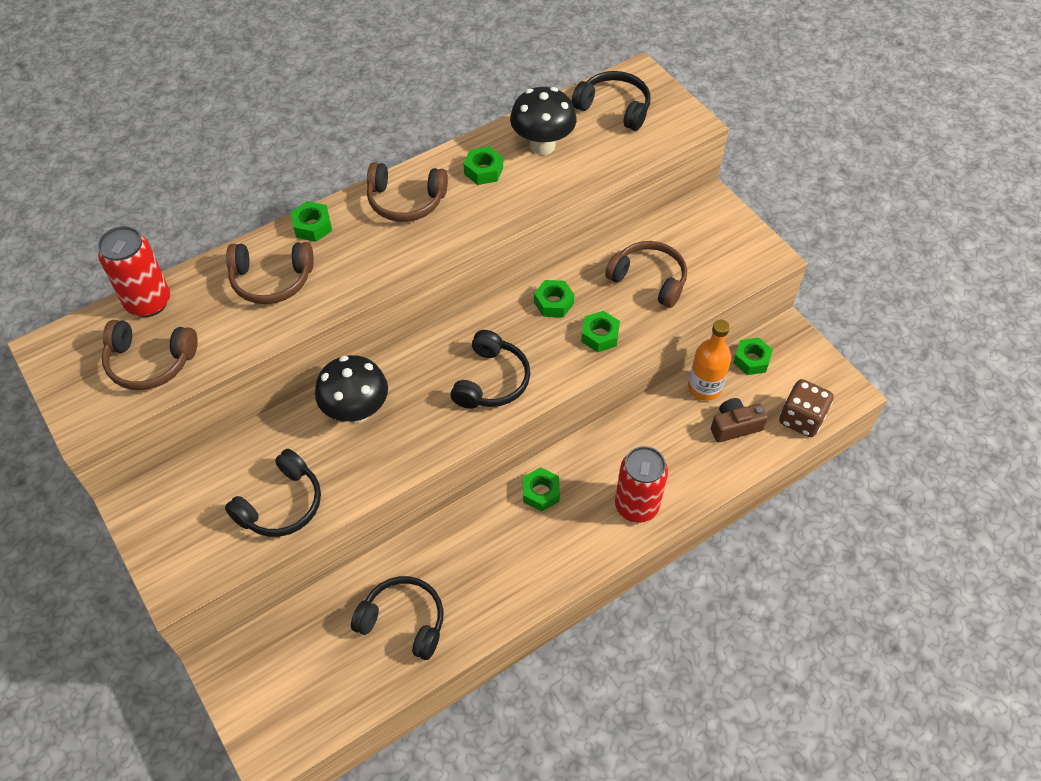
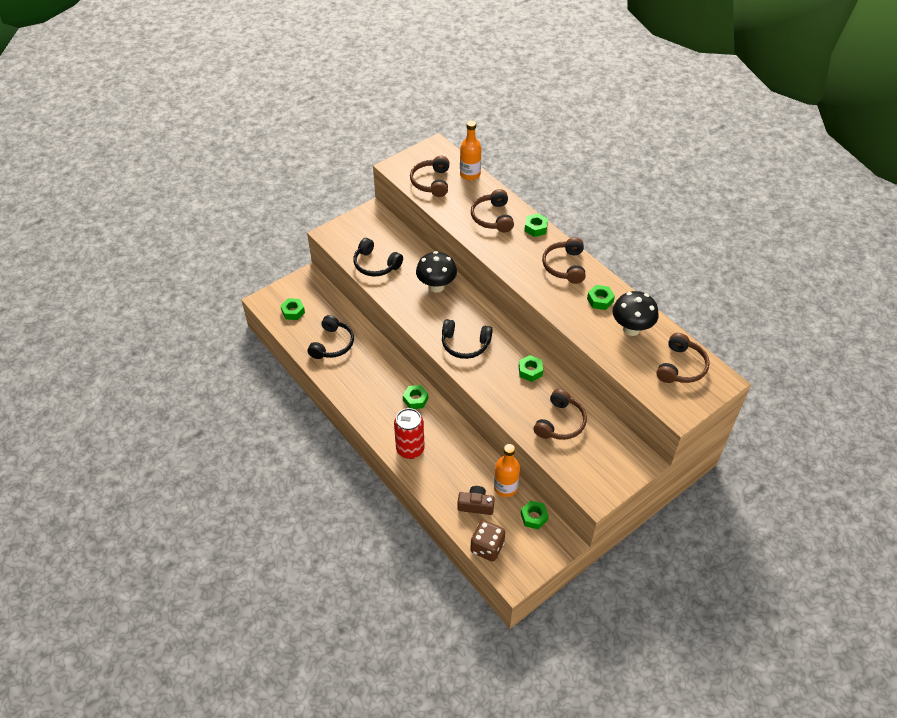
camera: 85 degrees right, 5 degrees down
(148, 302) = (470, 174): red can -> orange bottle
(600, 335) = (507, 396): green nut -> green nut (293, 312)
(614, 108) = (681, 367): black headphones -> brown headphones
(734, 426) = (476, 505): brown camera -> brown camera turned 60 degrees counterclockwise

